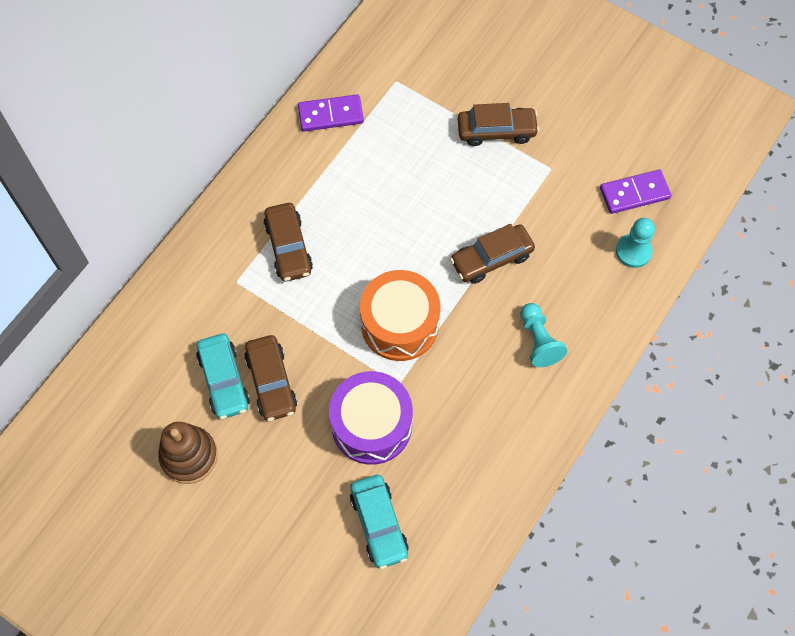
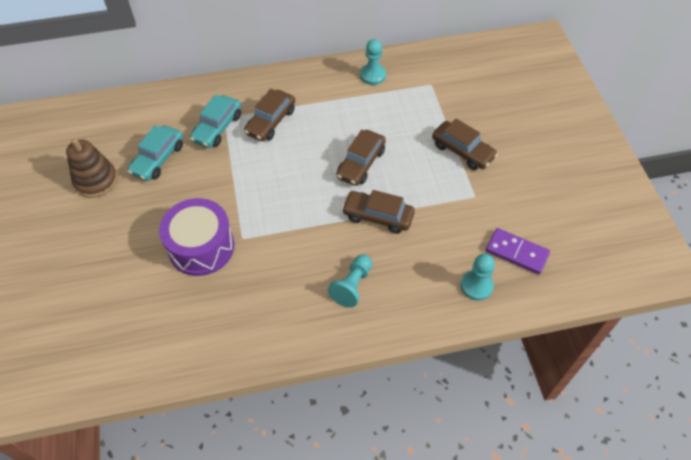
camera: 45 degrees right, 10 degrees down
(271, 382) = (179, 179): brown car -> brown car (361, 163)
(331, 115) = (373, 75): purple domino -> turquoise pawn
(379, 524) = (139, 303): turquoise car -> turquoise car (217, 128)
(400, 324) = (282, 207): orange drum -> none

